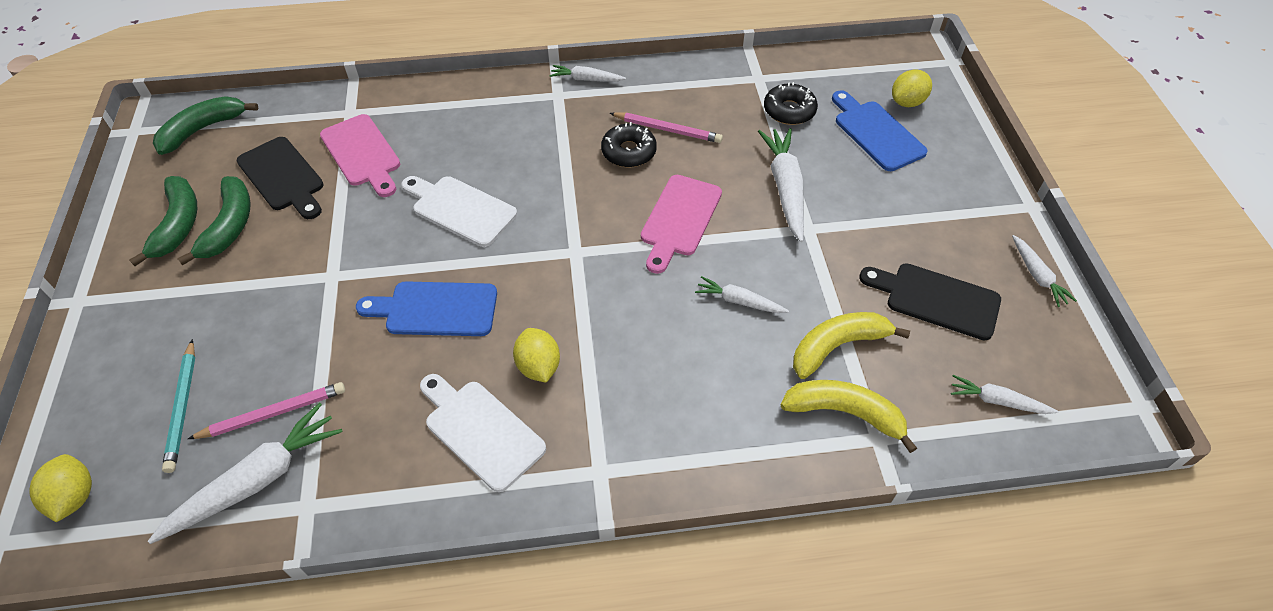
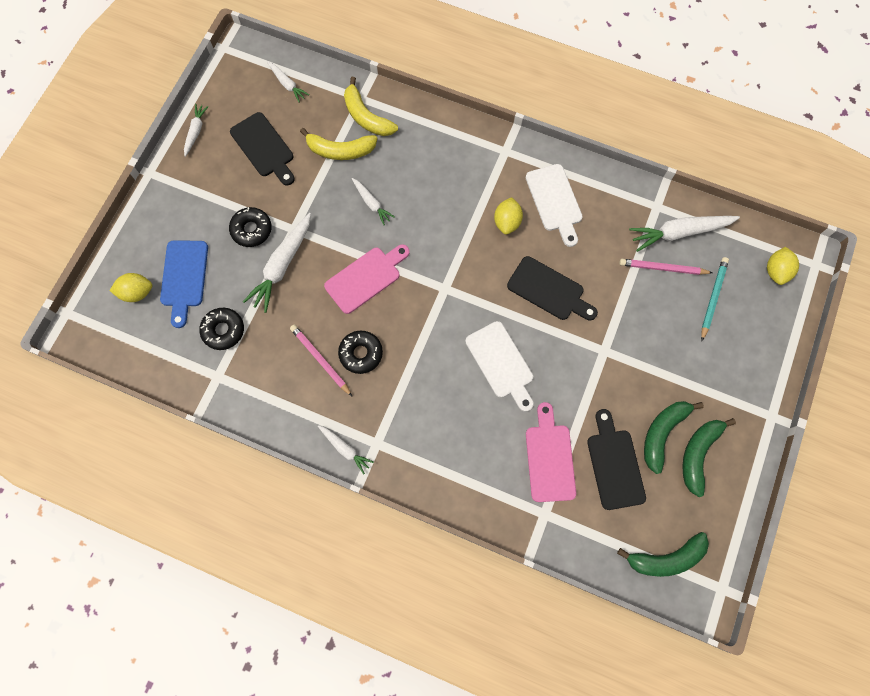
camera: 150 degrees left, 20 degrees up
(435, 309) = (549, 290): blue cutting board -> black cutting board
(854, 205) = (251, 230): none -> black donut

